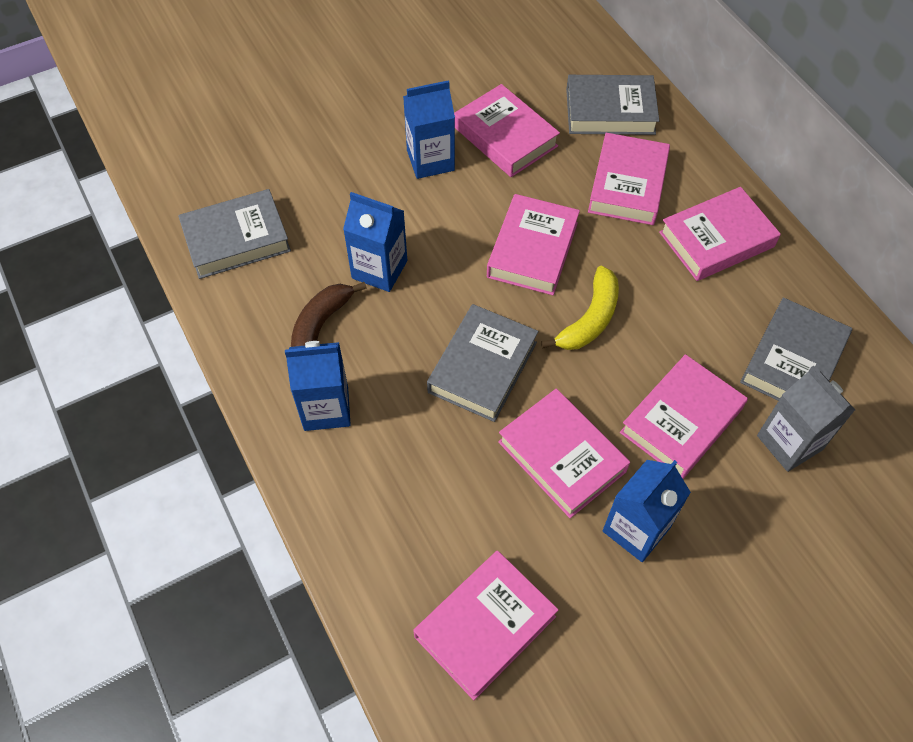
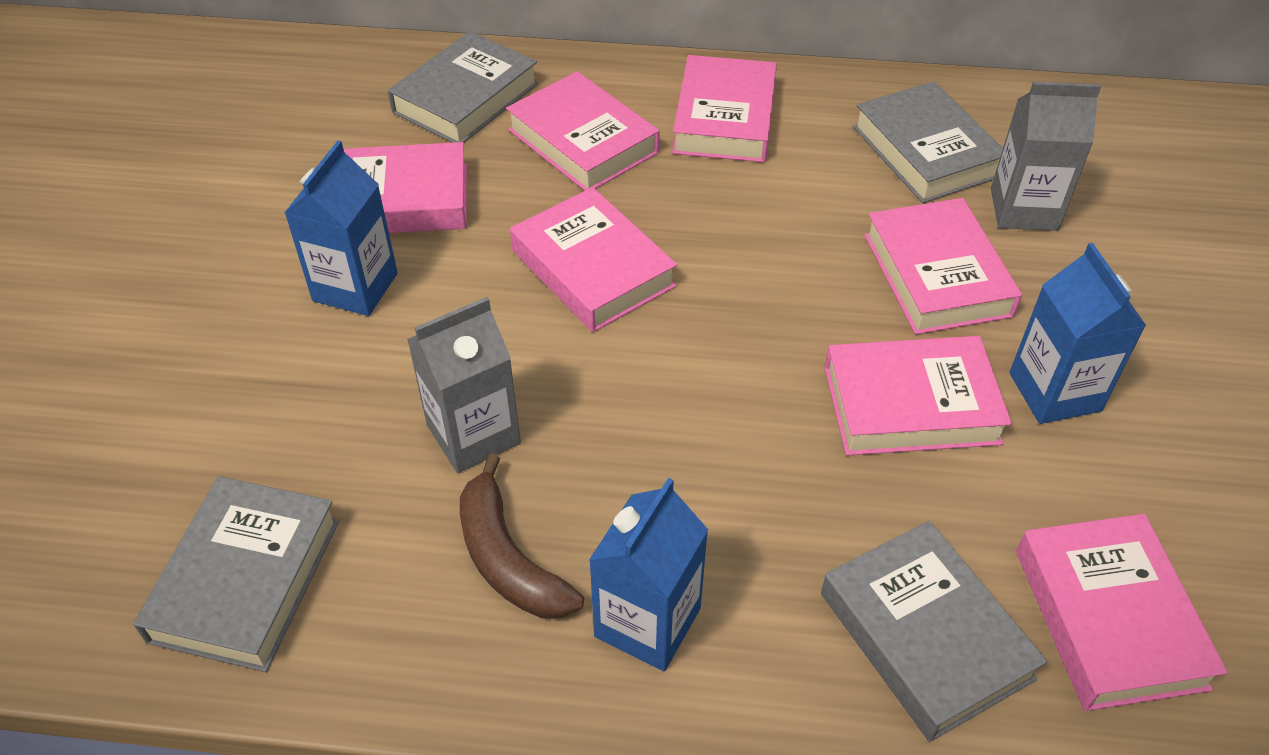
camera: 55 degrees left, 10 degrees down
(379, 269) = (473, 434): blue carton -> grey carton
(482, 367) = (722, 410): grey book -> grey book (924, 636)
(590, 319) = (738, 273): yellow banana -> none

